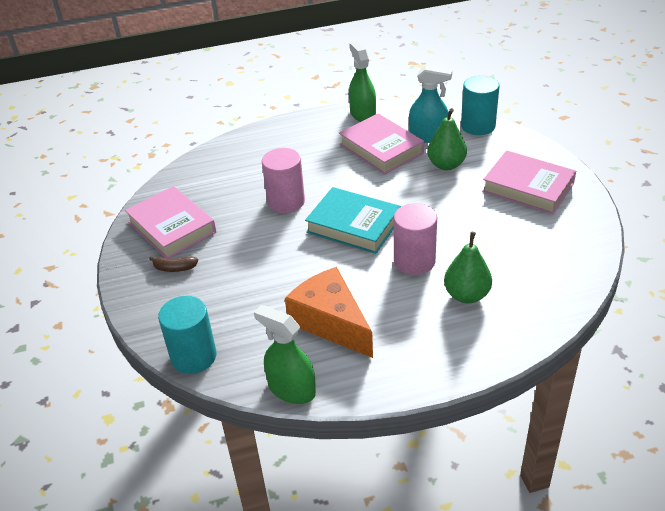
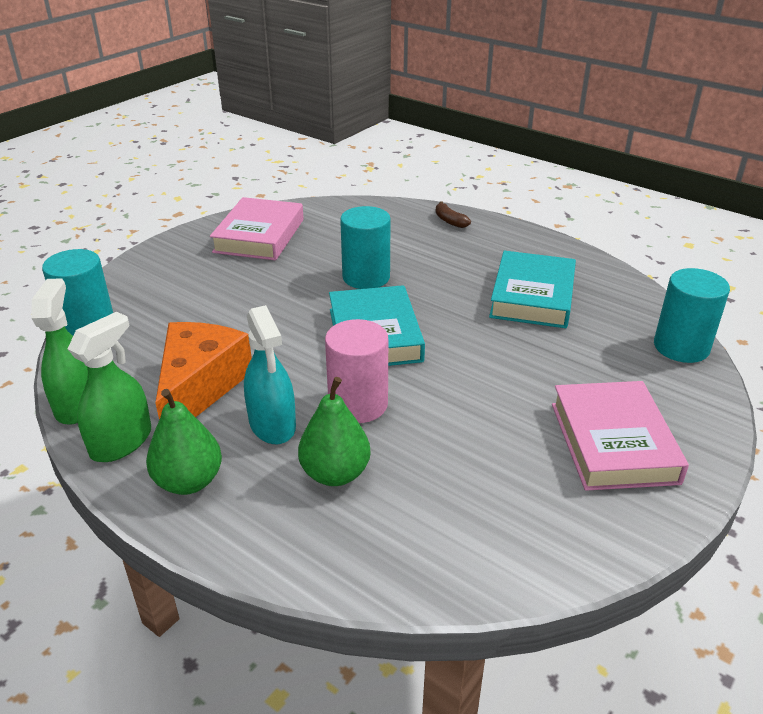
camera: 50 degrees right, 5 degrees down
(174, 268) = (203, 262): brown banana -> brown banana (450, 221)
(286, 201) = (366, 277): pink cylinder -> turquoise cylinder
(362, 114) = (577, 259): green spray bottle -> green spray bottle (121, 442)
(381, 149) = (532, 296): pink book -> turquoise book
(428, 136) = (603, 318): turquoise spray bottle -> turquoise spray bottle (272, 424)
(446, 165) = (567, 354): green pear -> green pear (189, 481)

